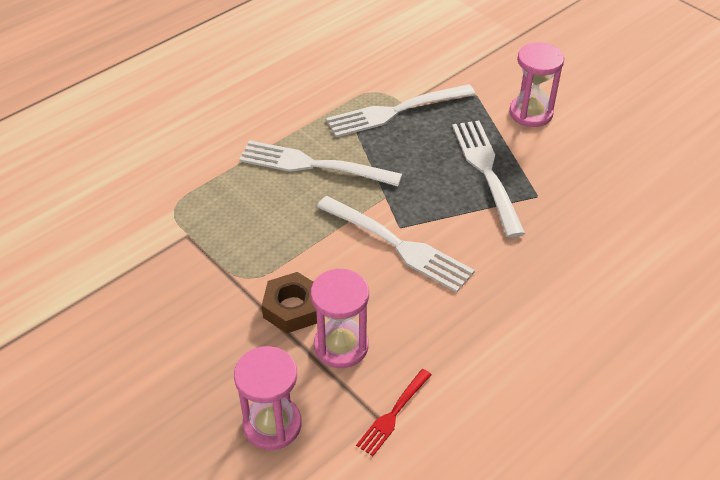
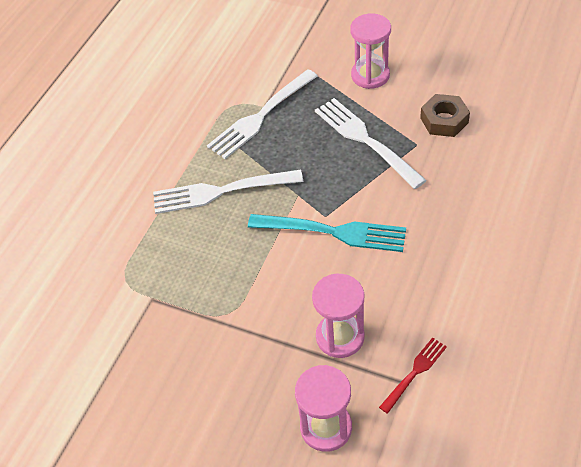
camera: 20 degrees left, 5 degrees up
(292, 308) = (281, 322): brown nut -> brown nut (444, 120)
(393, 413) = (414, 373): red fork -> red fork turned 150 degrees counterclockwise
(396, 245) = (332, 232): white fork -> turquoise fork

